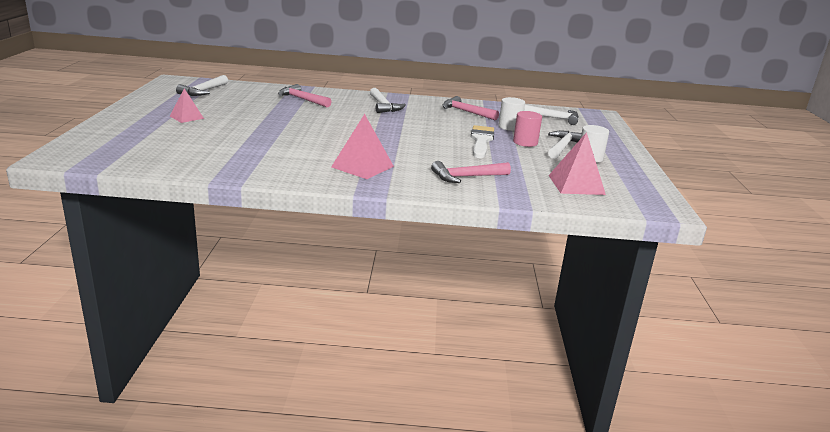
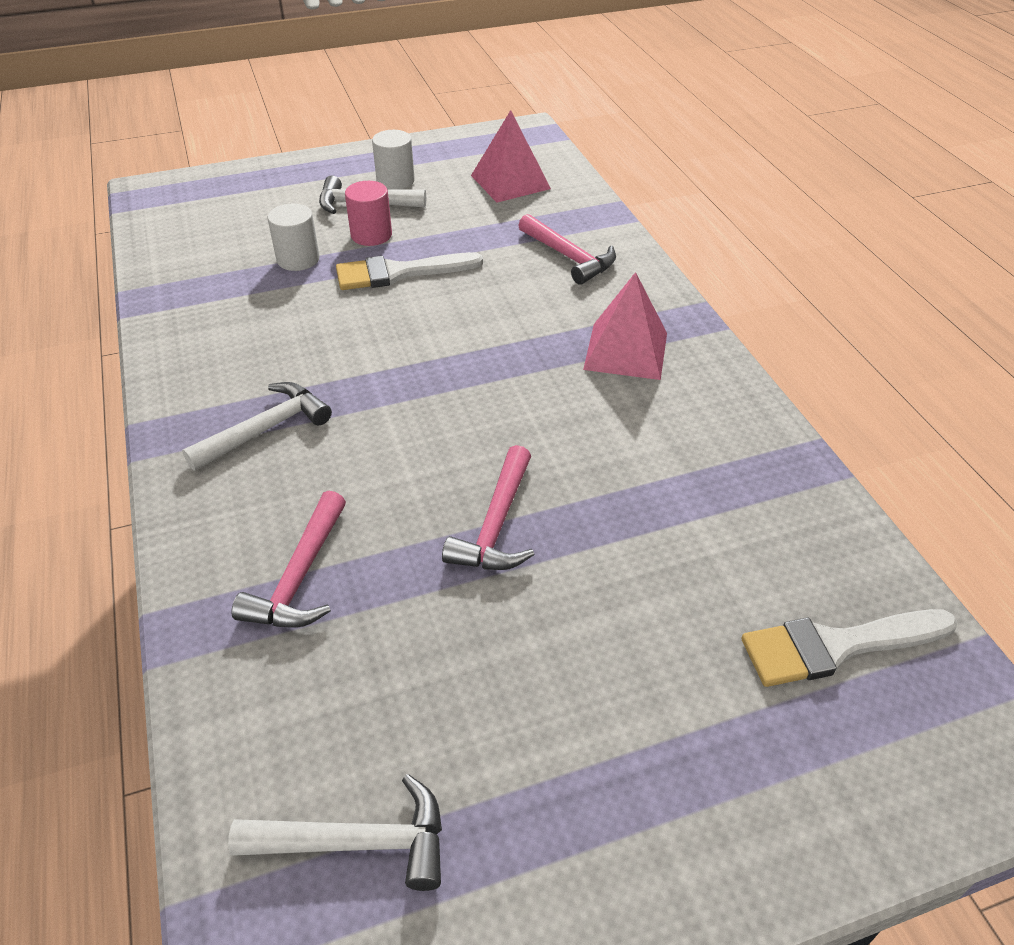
camera: 110 degrees left, 20 degrees up
(145, 149) = (836, 646): none -> white brush
(186, 117) = (606, 716): pink pyramid -> none
(466, 112) = (235, 318): pink hammer -> pink hammer (496, 524)
(552, 118) = (208, 228): white hammer -> none

